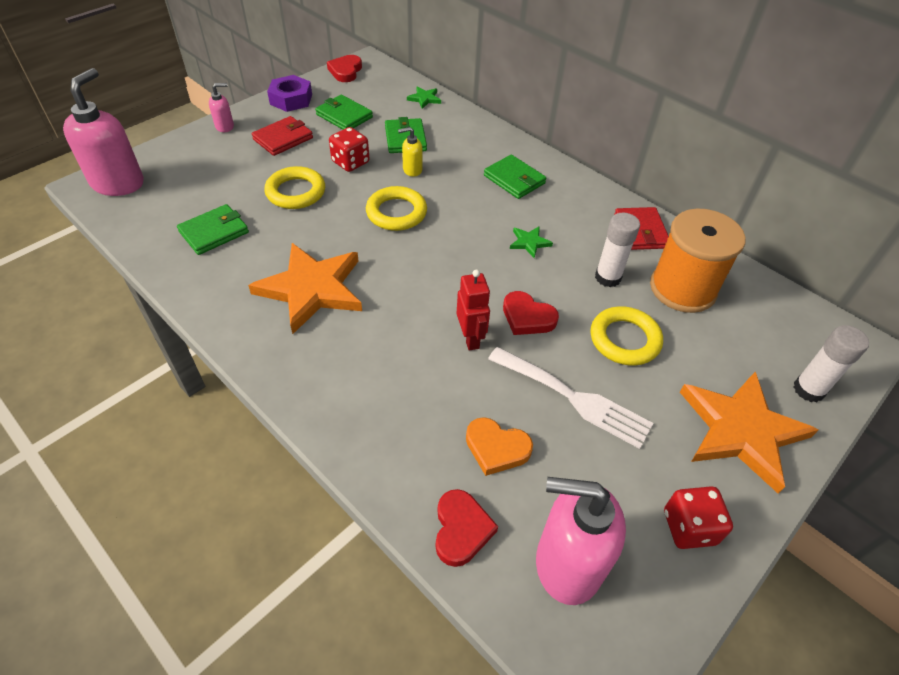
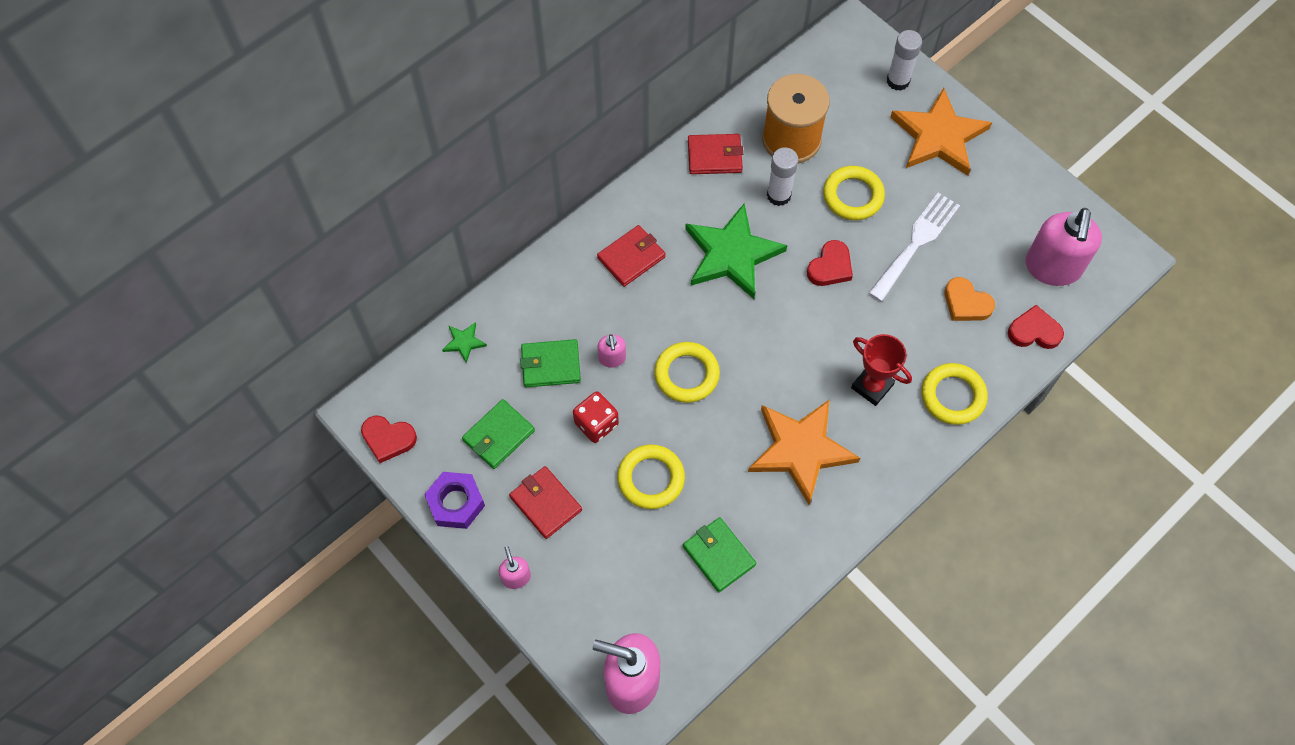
camera: 85 degrees left, 15 degrees up
(366, 426) = (953, 396): none -> yellow ring
(381, 349) = (872, 386): none -> red trophy
(412, 170) = (612, 358): yellow soap dispenser -> pink soap dispenser
(470, 338) = (857, 314): red robot -> none
(496, 448) = (966, 303): orange heart -> orange heart turned 105 degrees clockwise
(514, 179) = (631, 257): green wallet -> red wallet
(529, 242) = (732, 254): green star -> green star, size x2.42
(689, 527) = (1019, 189): red dice -> none

